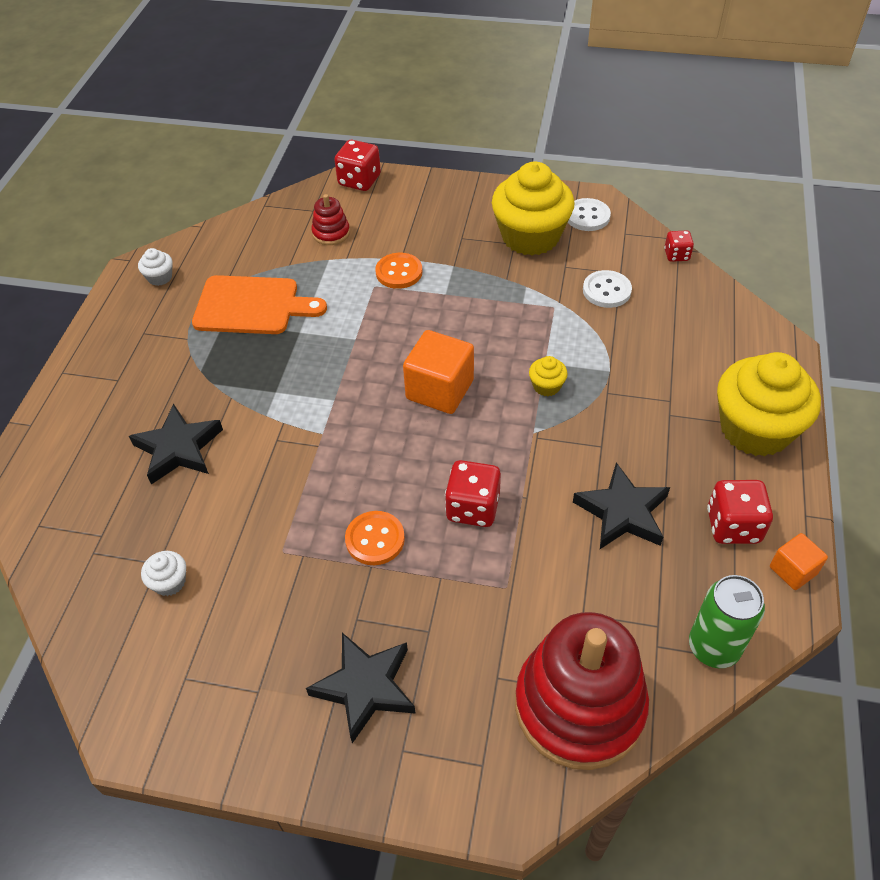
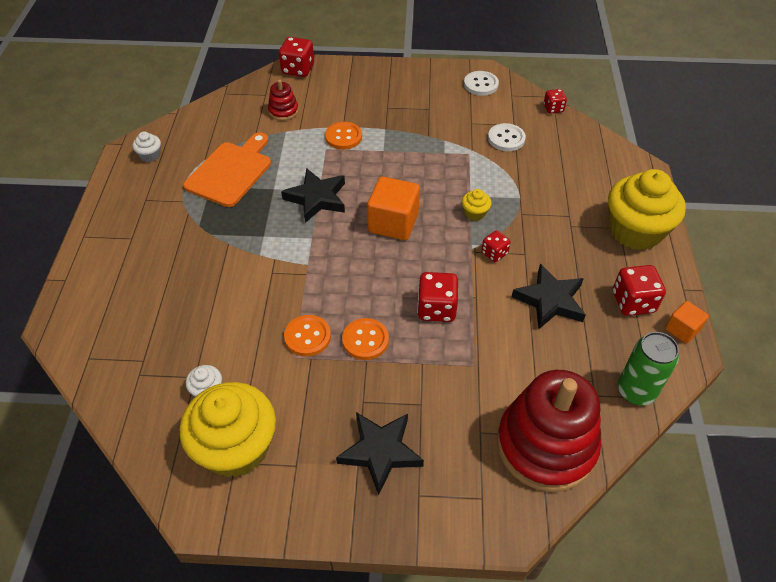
camera: 10 degrees left, 0 degrees up
(179, 448) = (193, 287): black star -> black star (317, 198)
(252, 306) = (231, 171): orange cutting board -> orange cutting board turned 60 degrees counterclockwise
(304, 527) = (307, 337): none -> orange button
(530, 237) = (440, 103): yellow cupcake -> yellow cupcake (236, 447)
(561, 442) = (494, 253): none -> red dice

